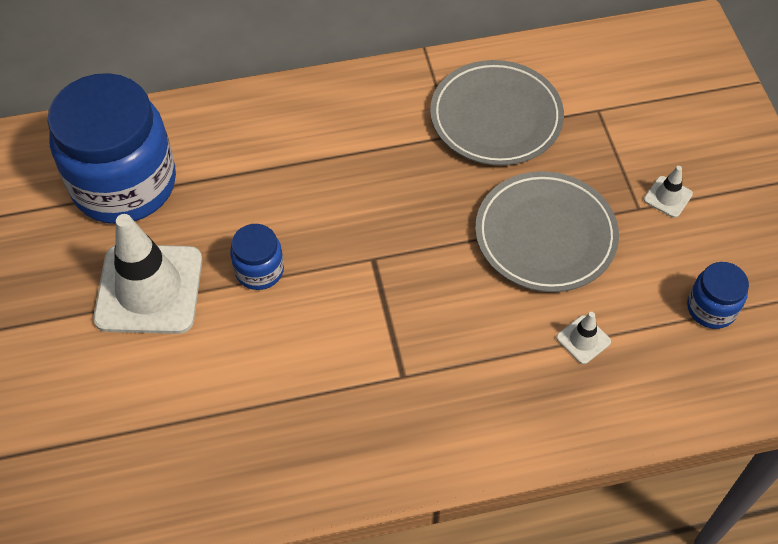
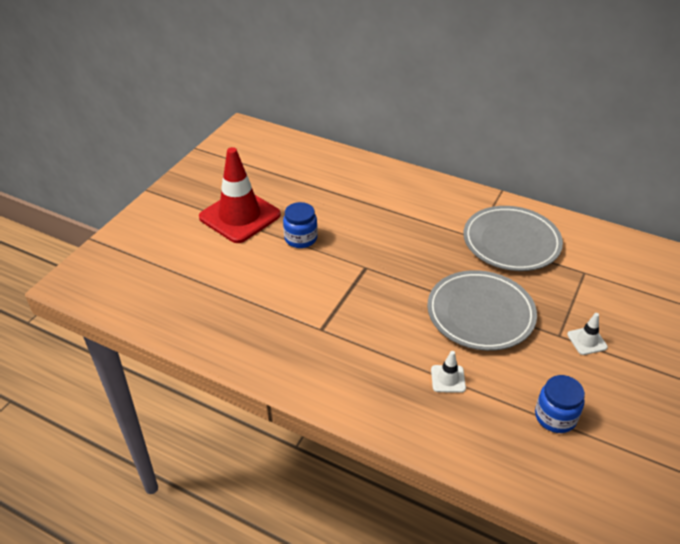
camera: 40 degrees right, 15 degrees down
(124, 184) = (277, 169): blue jar -> none
(149, 289) = (240, 216): white traffic cone -> red traffic cone

